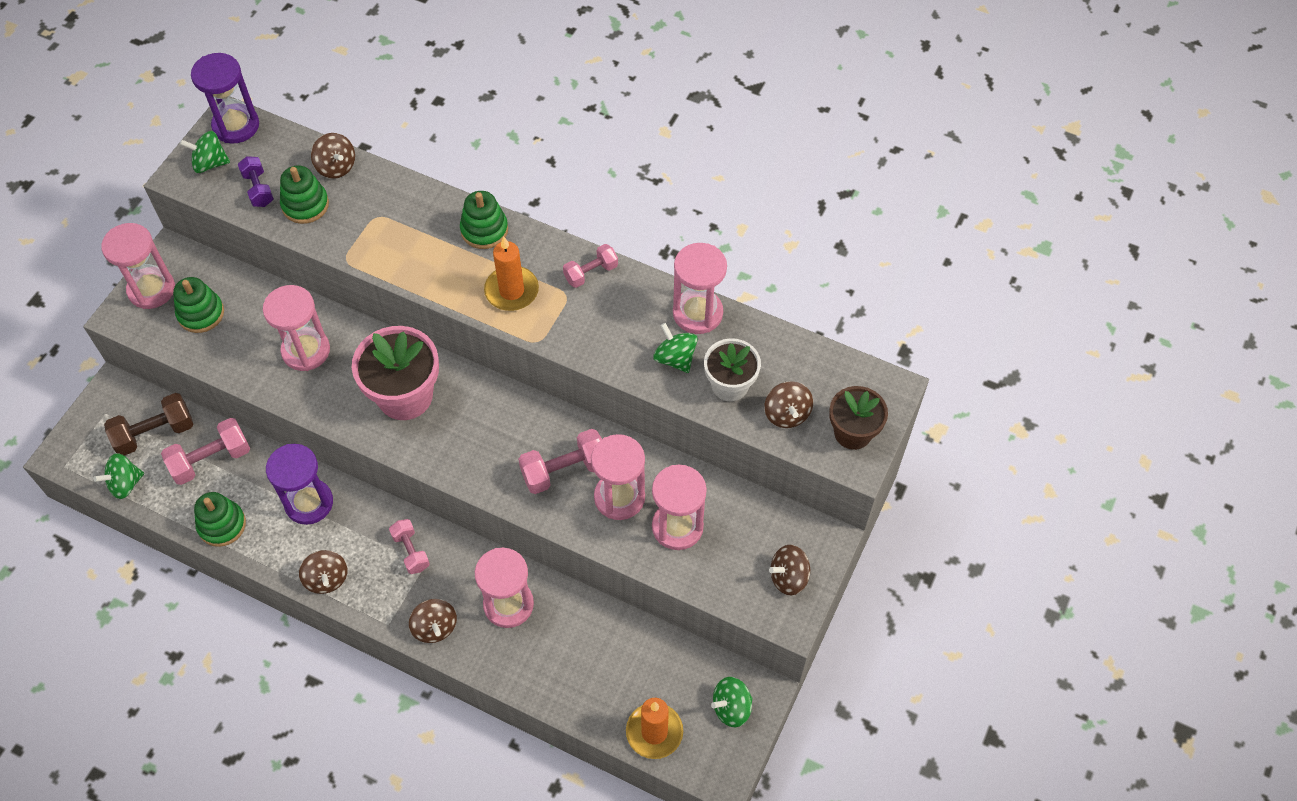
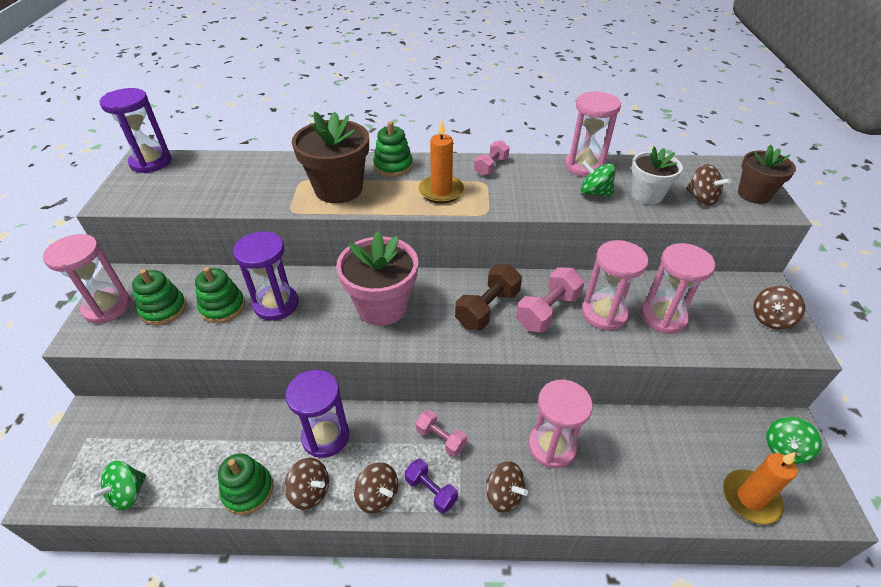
camera: 25 degrees left, 15 degrees down
(155, 433) = (146, 436): brown dumbbell -> brown dumbbell (487, 308)
(210, 163) = (136, 187): green spinning top -> none
(211, 459) = (213, 437): pink dumbbell -> none
(258, 189) = (189, 191): purple dumbbell -> purple dumbbell (431, 491)
(305, 205) = (236, 189): green stacking toy -> green stacking toy (223, 307)
(306, 351) = (276, 304): pink hourglass -> purple hourglass
(336, 167) = (250, 163): brown spinning top -> brown spinning top (310, 491)
(407, 245) = (338, 189): none -> brown flower pot

